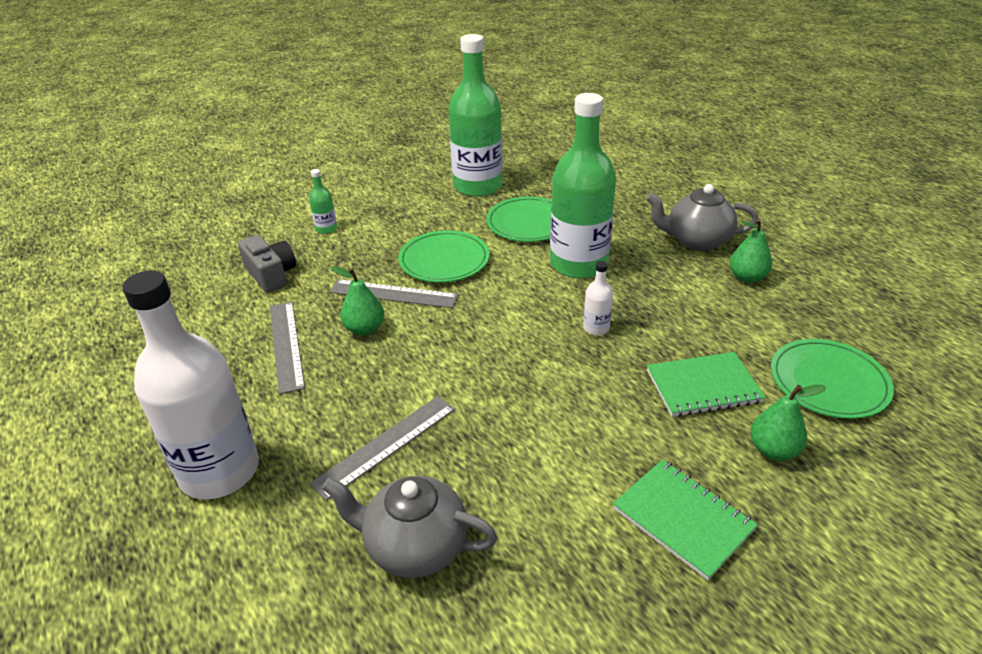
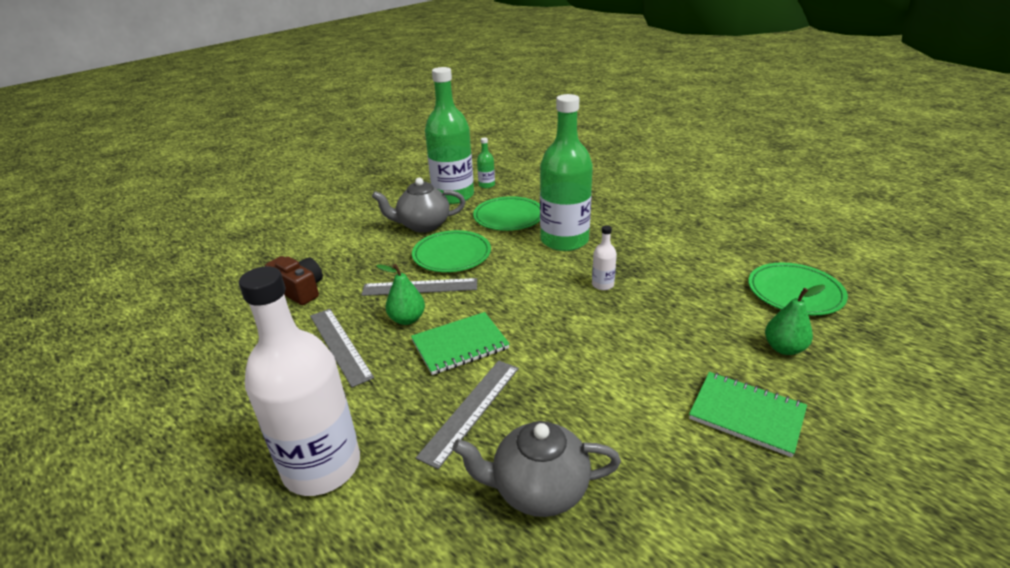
camera: 15 degrees left, 5 degrees down
(271, 275) = (300, 290): grey camera -> brown camera
(326, 228) = (335, 246): green bottle -> green bottle (486, 185)
(696, 241) = (646, 210): grey teapot -> grey teapot (423, 225)
(703, 386) = (707, 312): green notebook -> green notebook (460, 345)
(747, 277) = (697, 230): green pear -> none

